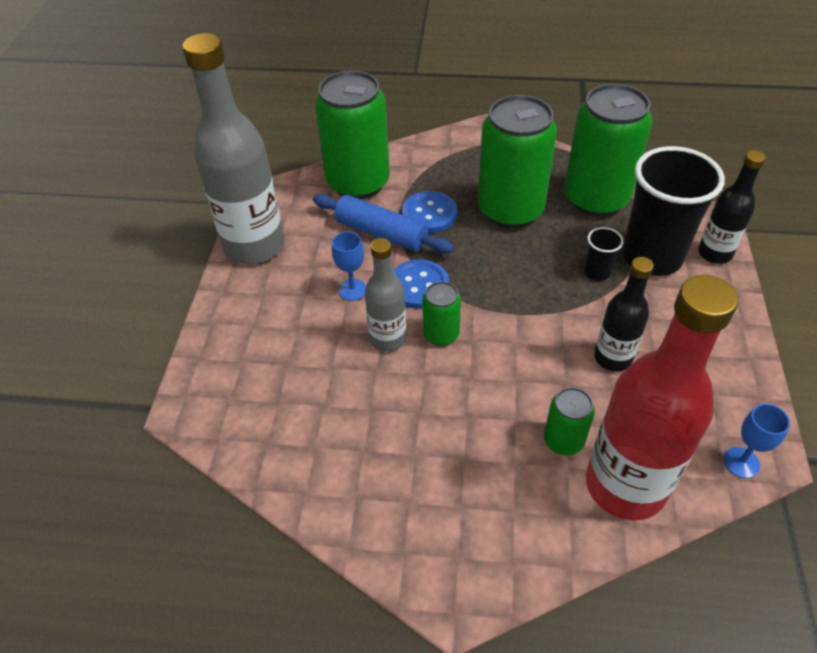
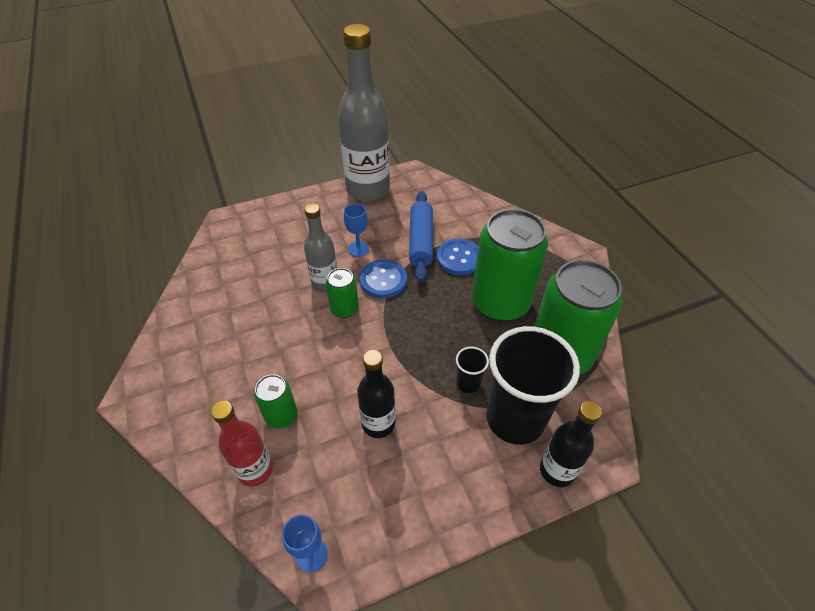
camera: 60 degrees right, 0 degrees up
(358, 182) = (462, 210): green can -> none
(625, 485) = (255, 470): red bottle -> red bottle, size x0.54

